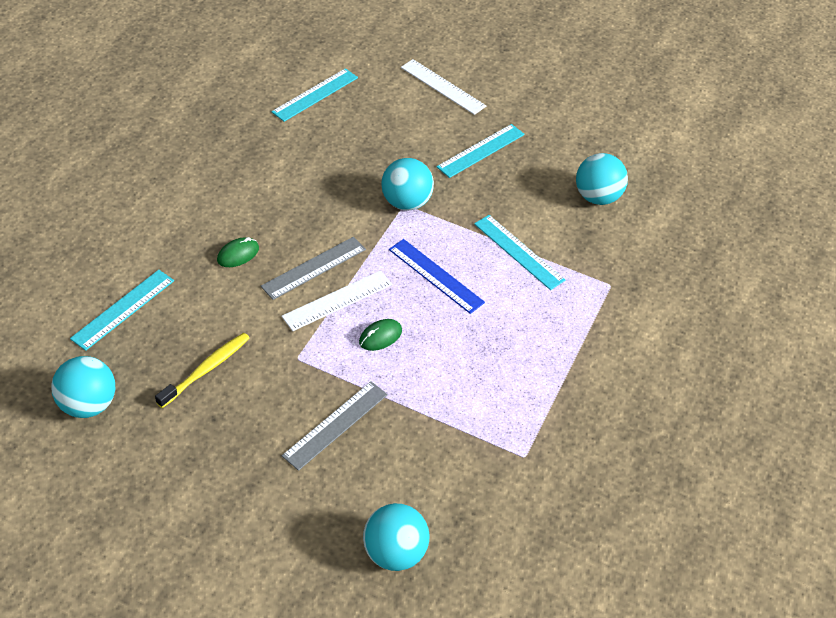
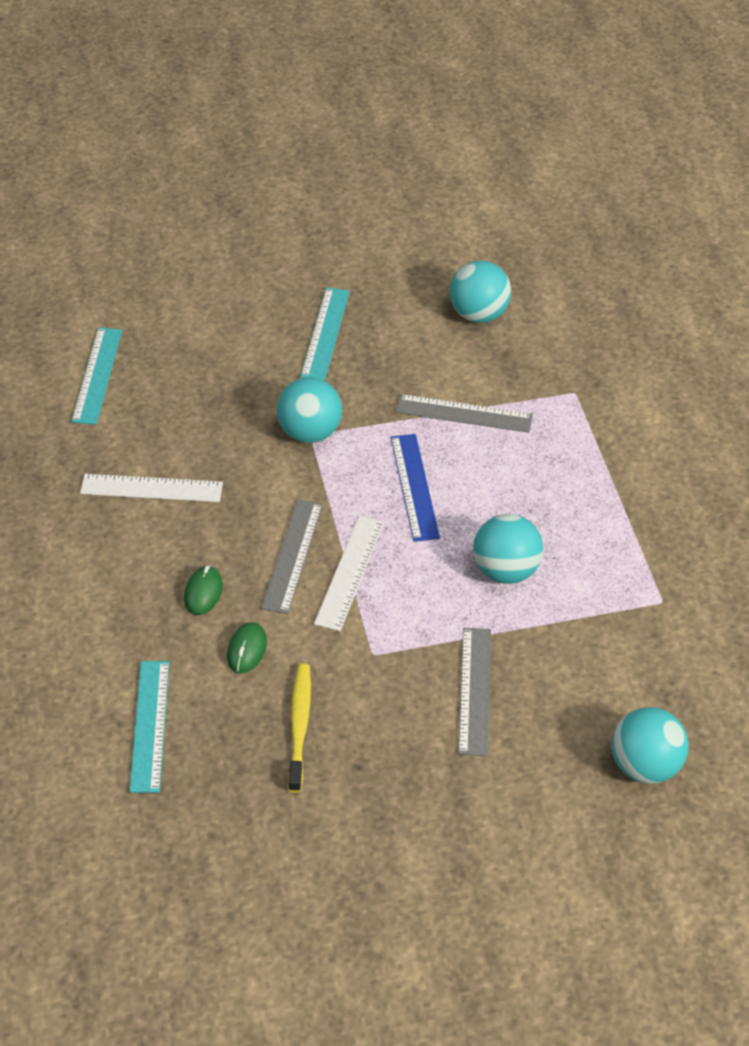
camera: 35 degrees left, 0 degrees up
(88, 404) = (223, 841): turquoise ball -> turquoise ball (505, 570)
(380, 336) = (426, 580): green mouse -> green mouse (247, 649)
(436, 276) = (414, 487): blue ruler -> blue ruler turned 75 degrees clockwise
(443, 87) = (218, 288): white ruler -> white ruler (151, 488)
(518, 252) = (464, 413): turquoise ruler -> grey ruler

